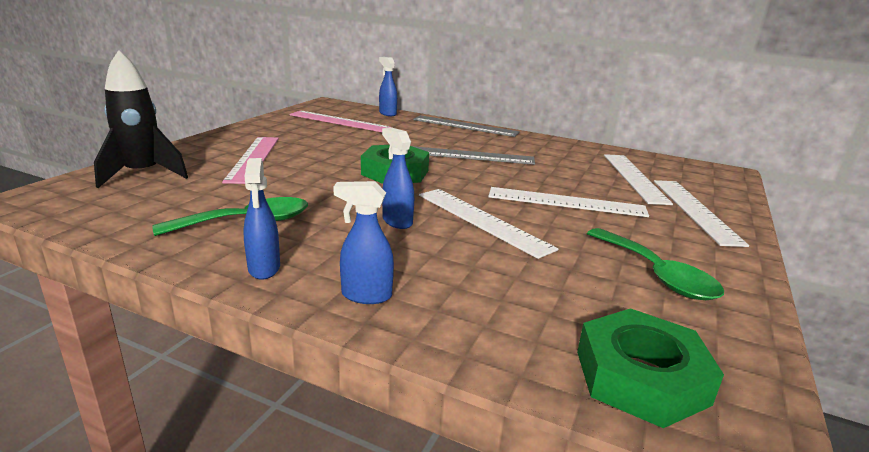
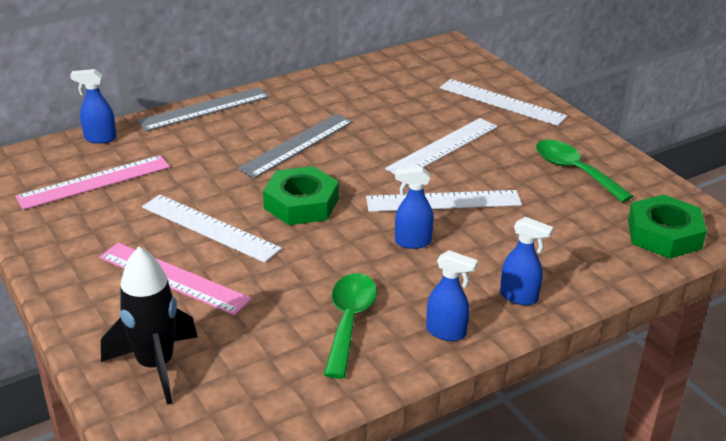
camera: 55 degrees left, 10 degrees up
(366, 295) = (519, 297): blue spray bottle -> blue spray bottle turned 105 degrees counterclockwise
(634, 177) = (424, 92): white ruler -> white ruler (210, 228)
(656, 274) = (574, 171): green spoon -> green spoon turned 135 degrees counterclockwise

